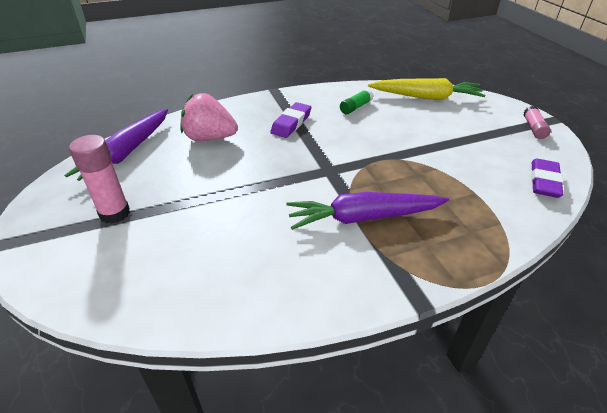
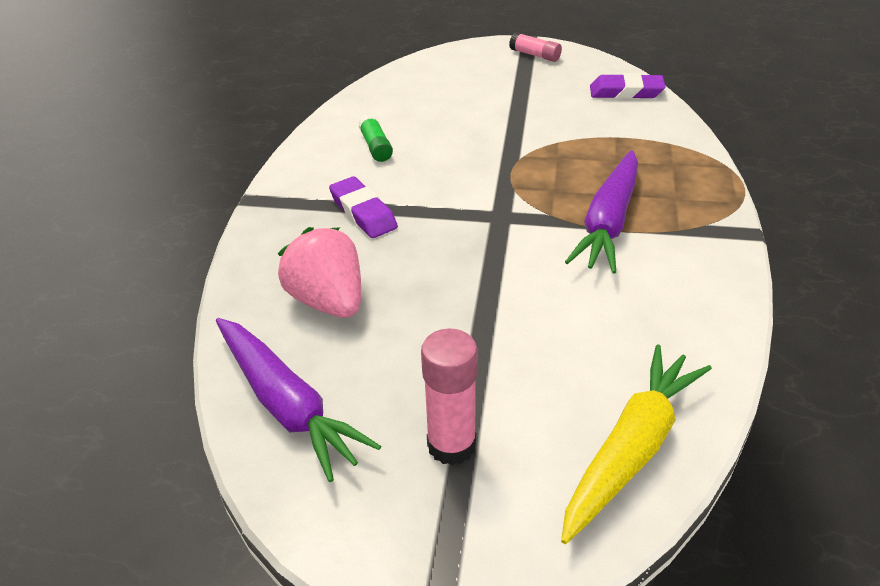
camera: 60 degrees left, 0 degrees up
(209, 138) = (328, 301): pink strawberry -> pink strawberry turned 105 degrees clockwise
(426, 97) = (406, 89): yellow carrot -> yellow carrot (631, 450)
(544, 182) = (626, 92): purple eraser -> purple eraser turned 45 degrees counterclockwise

